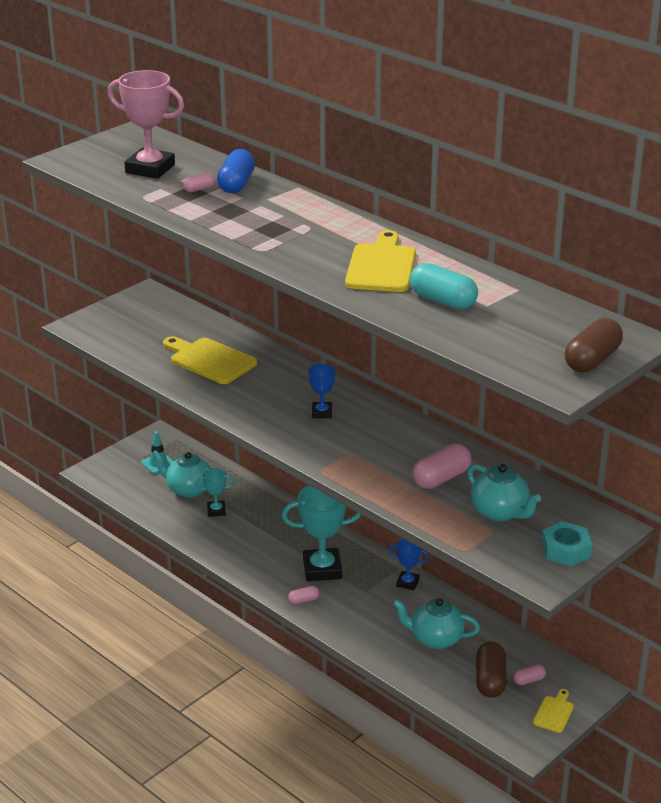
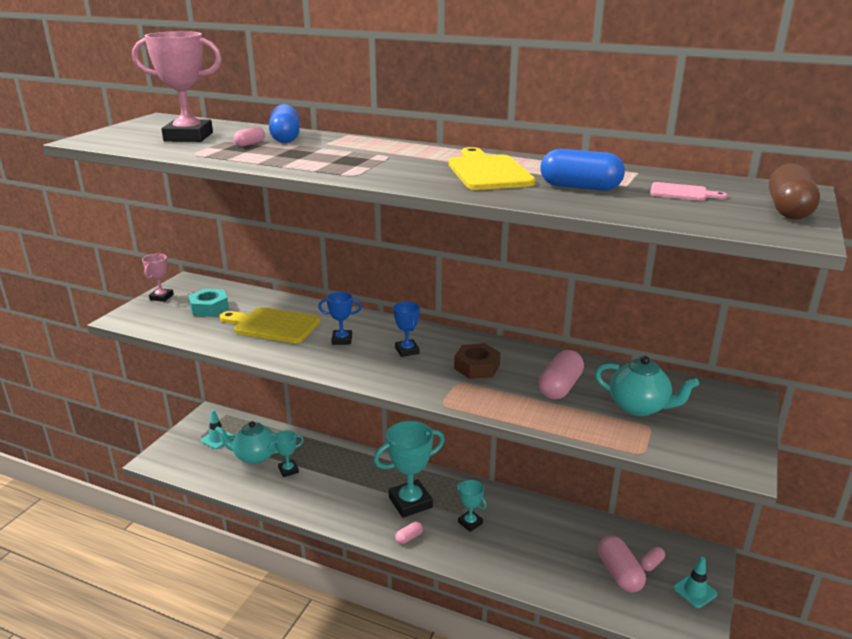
camera: 20 degrees left, 5 degrees down
(118, 307) = (161, 297): none -> pink trophy
(371, 601) = (470, 523): none -> turquoise trophy
(377, 443) = (477, 367): none -> brown nut
(407, 583) = (491, 497): blue trophy -> blue trophy (342, 340)
(435, 638) = (547, 544): turquoise teapot -> none
(443, 300) = (580, 187): turquoise capsule -> blue capsule
(490, 680) = (619, 573): brown capsule -> pink capsule
(525, 323) = (682, 193): none -> pink cutting board
(554, 713) = (695, 591): yellow cutting board -> turquoise traffic cone
(565, 550) = (729, 429): turquoise nut -> turquoise nut (209, 308)

